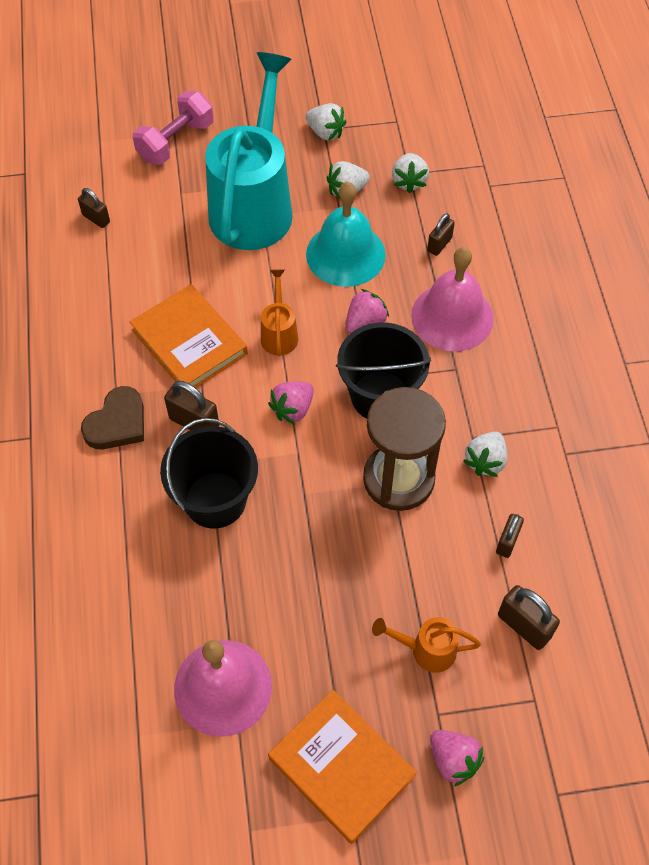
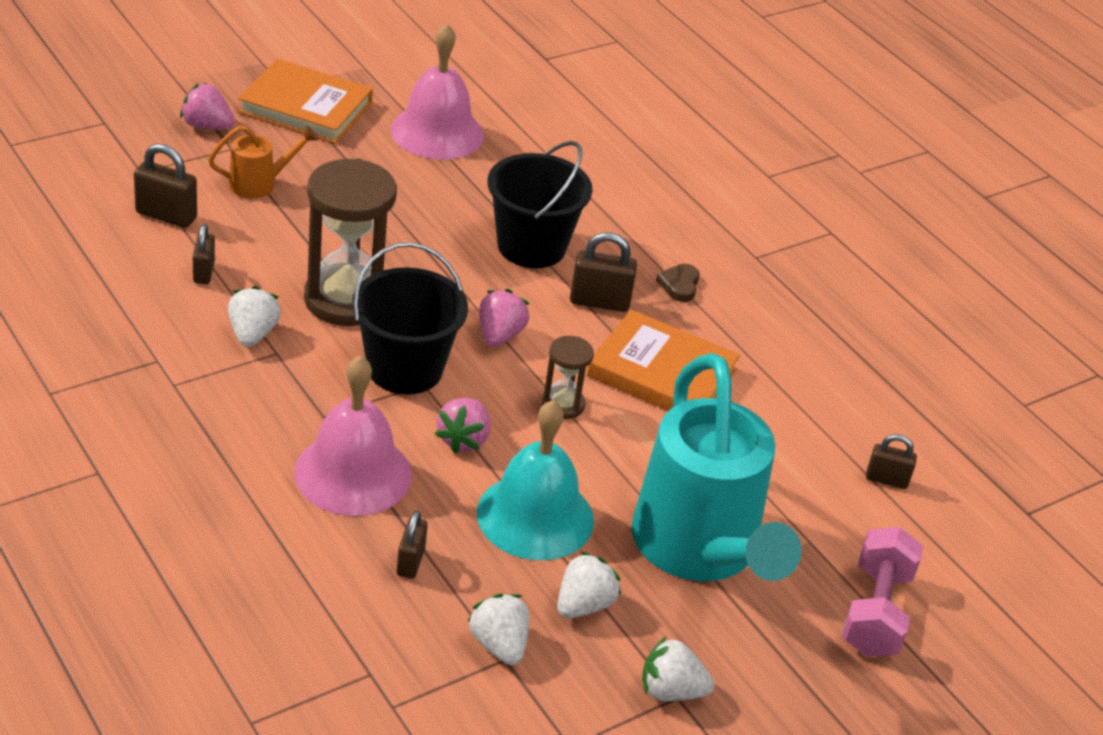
camera: 150 degrees right, 20 degrees down
(117, 423) = (679, 285): brown heart -> brown heart, size x0.60
(279, 333) = (563, 404): orange watering can -> brown hourglass

